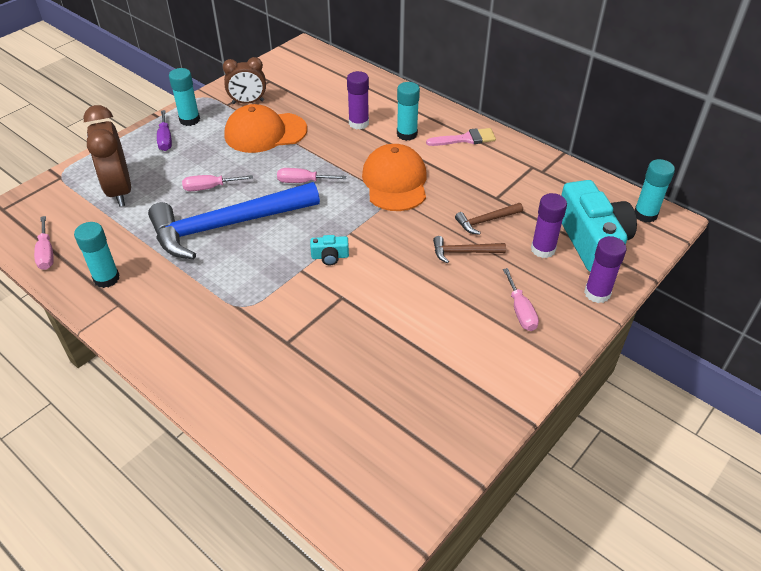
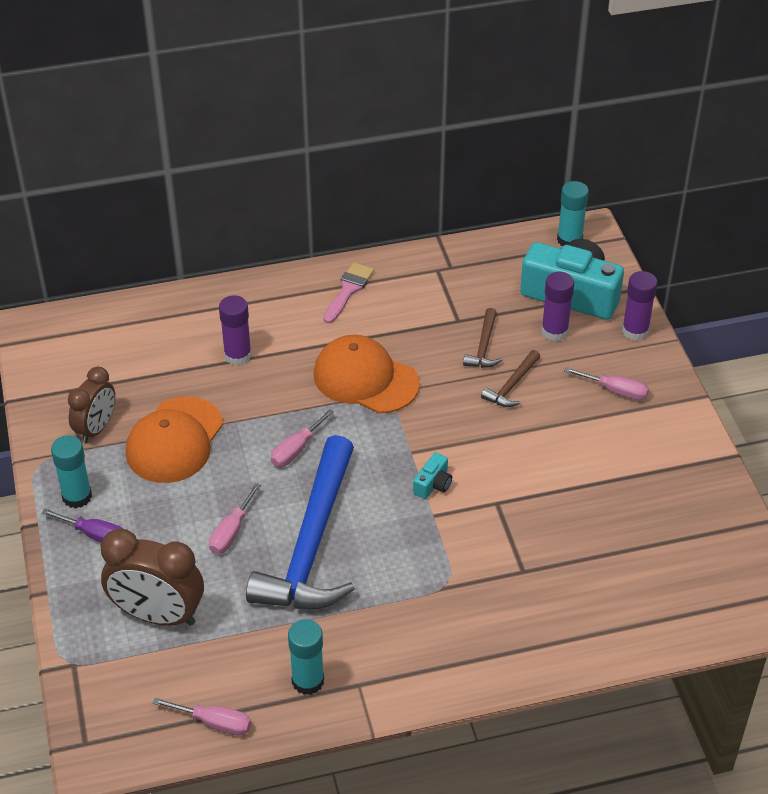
camera: 55 degrees left, 0 degrees up
(407, 134) = (296, 328): turquoise glue stick -> none

